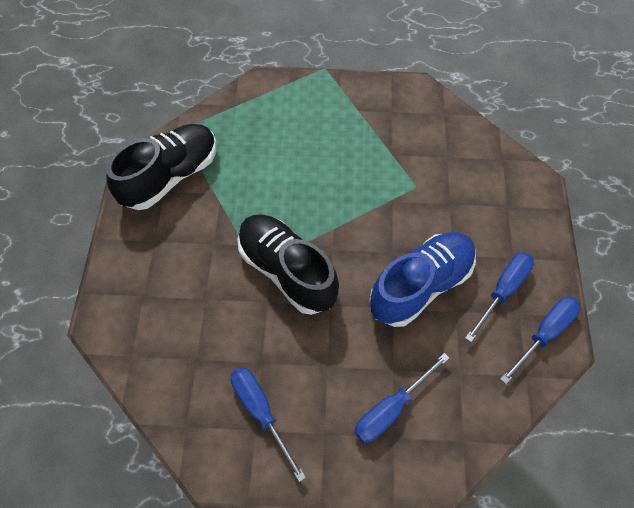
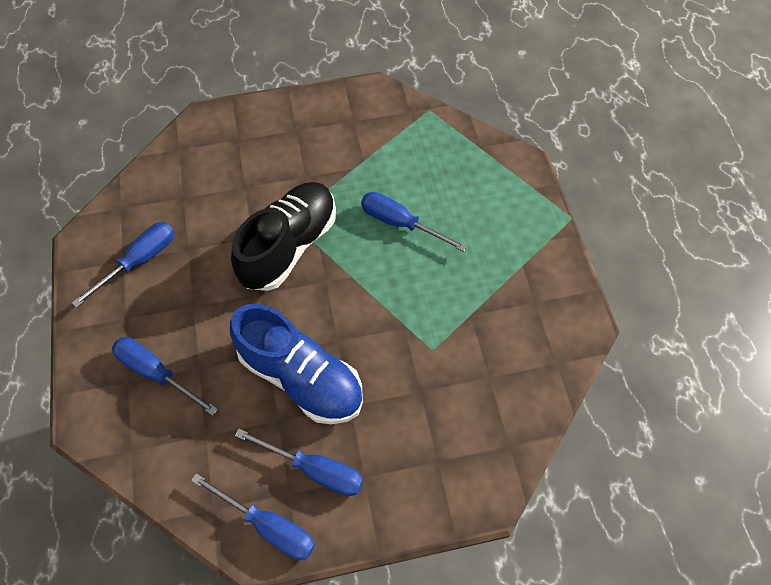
camera: 75 degrees right, 0 degrees up
(170, 176) = (371, 120): black shoe -> none
(292, 180) = (400, 223): none -> blue screwdriver

